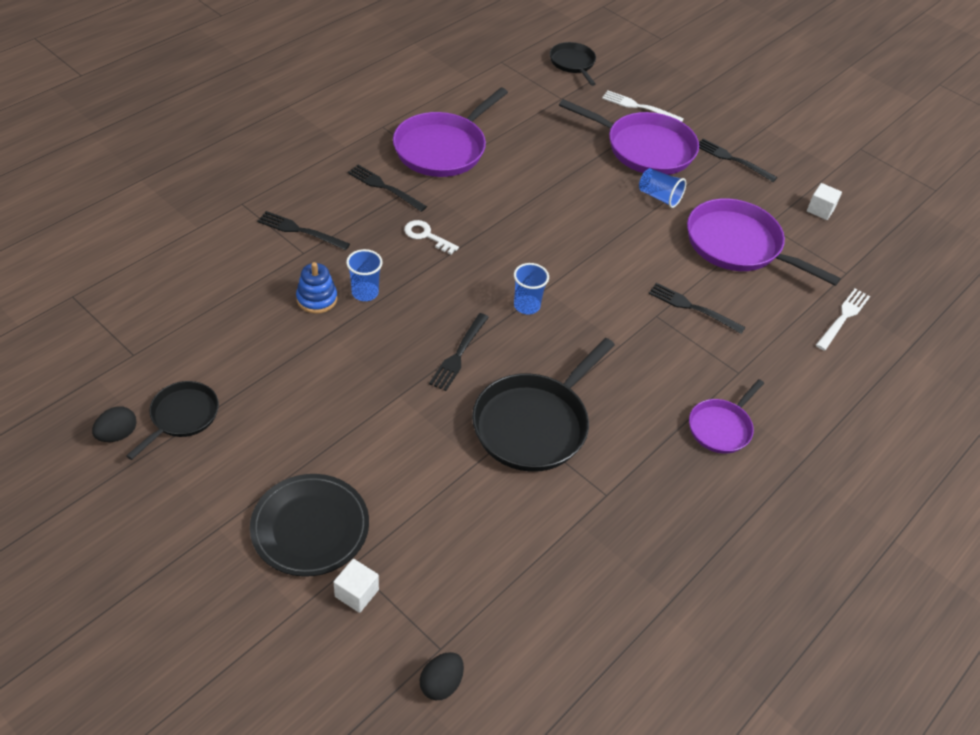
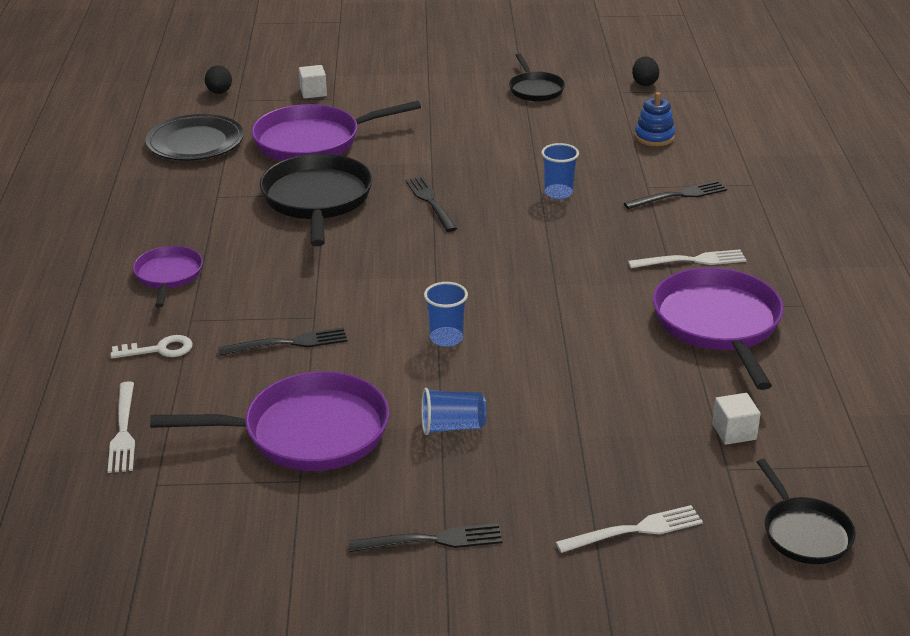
camera: 140 degrees right, 15 degrees down
(118, 434) = (551, 68): black egg -> black egg (644, 83)
(310, 527) = (380, 96): black plate -> black plate (195, 143)
(317, 299) = (581, 171): blue stacking toy -> blue stacking toy (654, 137)
(384, 187) = (692, 260): black fork -> white fork
(426, 236) = (590, 251): white key -> white key (159, 349)
(526, 306) = (431, 257): blue cup -> blue cup (446, 338)
(573, 63) = (804, 533): black pan -> black pan turned 45 degrees clockwise
(645, 148) = (545, 475): purple pan -> purple pan (312, 141)
(820, 210) = (253, 548): white cube -> white cube (734, 432)

